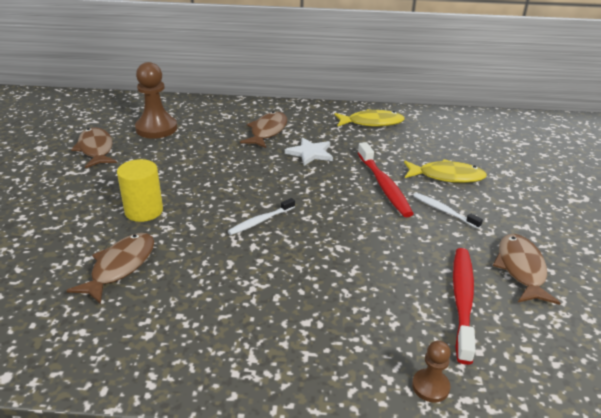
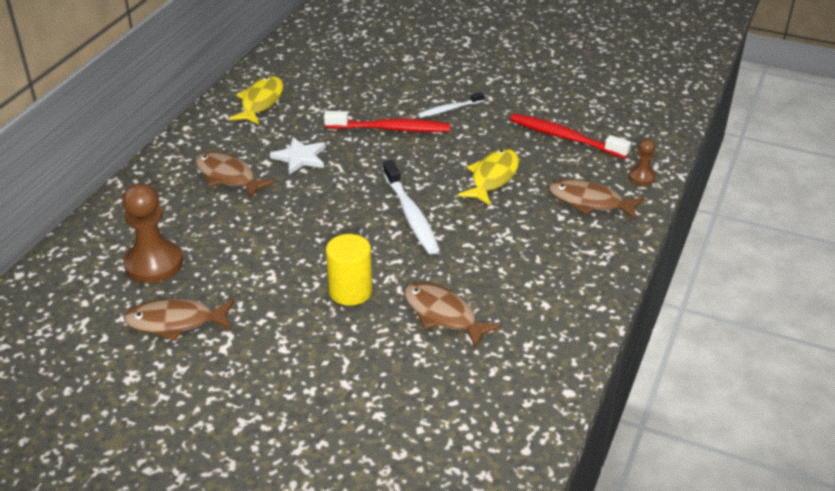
camera: 70 degrees left, 5 degrees up
(260, 221) = (411, 215): white toothbrush -> white toothbrush, size x1.70
(447, 176) = (396, 90): yellow fish -> yellow fish (492, 177)
(521, 269) = (541, 100): brown fish -> brown fish (589, 202)

